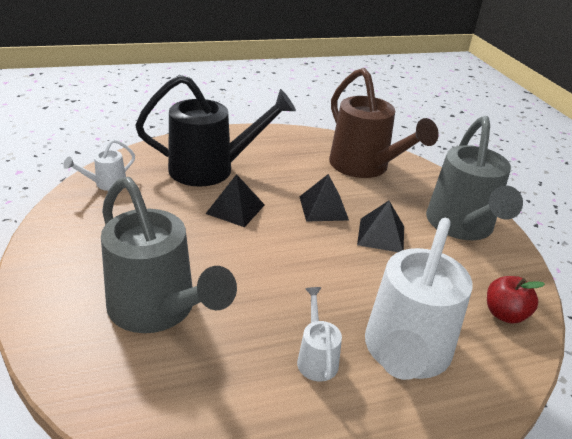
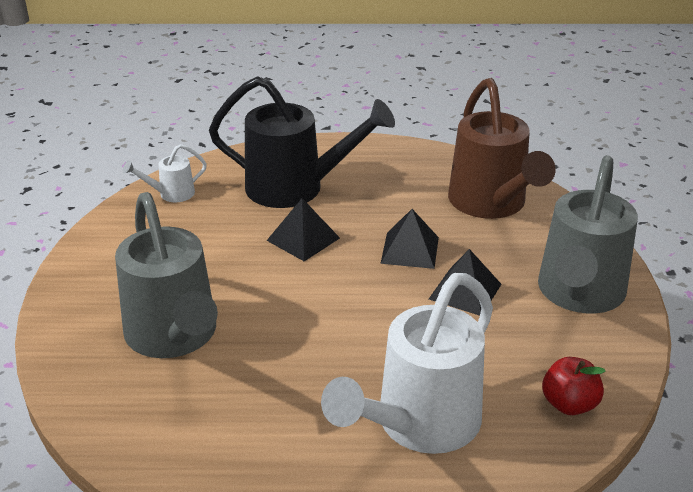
camera: 20 degrees right, 0 degrees up
(316, 358) = (317, 411): white watering can -> none

